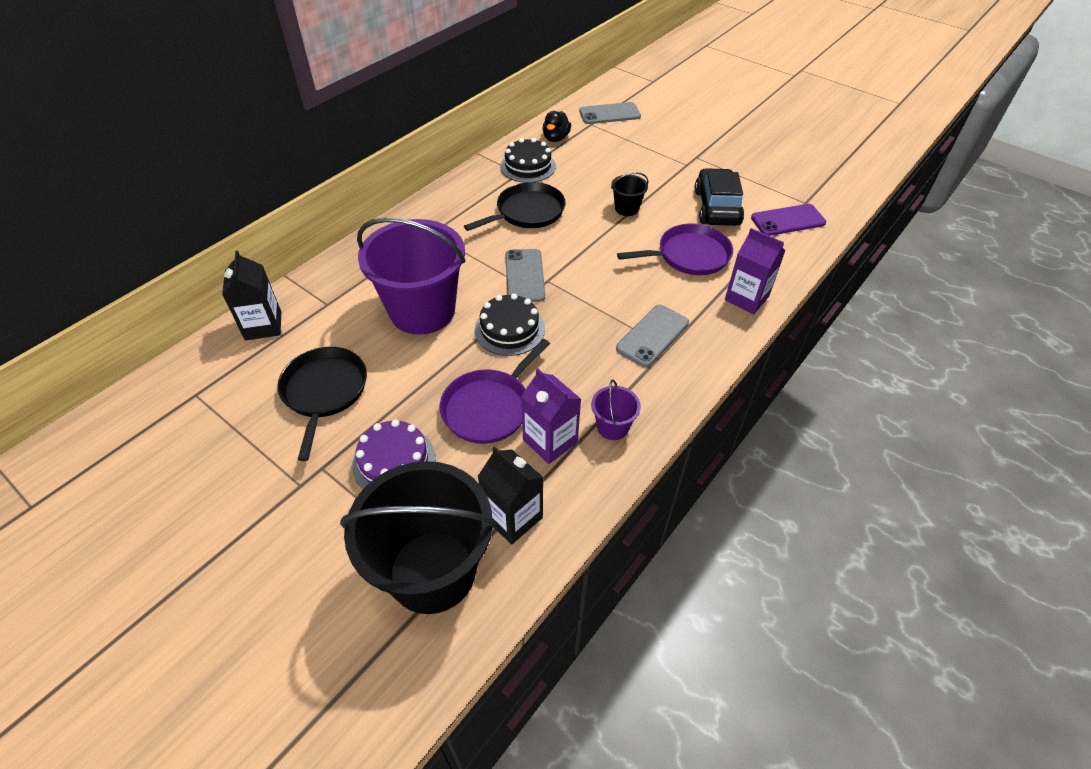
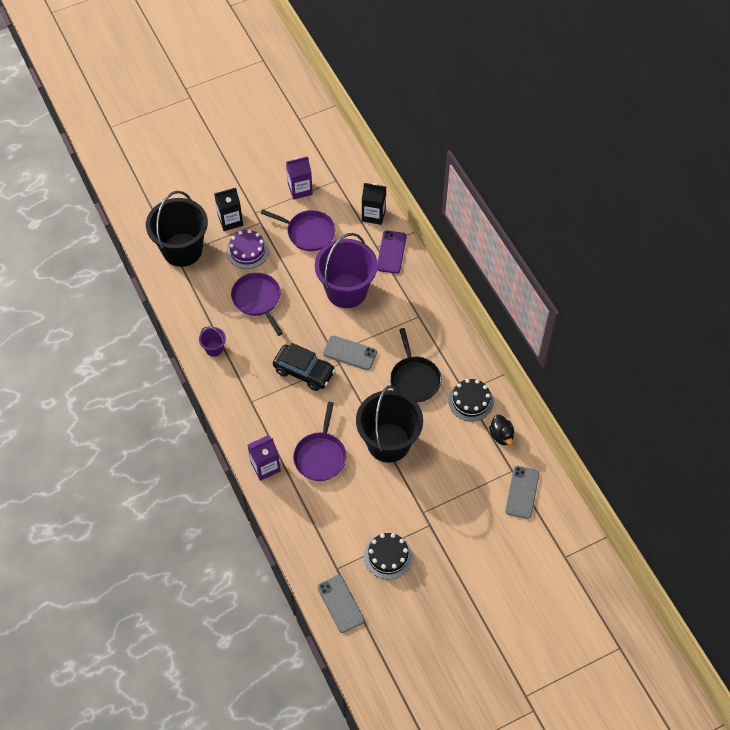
camera: 115 degrees right, 10 degrees up
(324, 391) = (308, 232): black pan -> purple pan
(509, 329) = (308, 328): black cake -> black cake (388, 556)
(513, 517) = (190, 287): black carton -> black carton (230, 220)
(550, 441) = (222, 318): purple carton -> purple carton (300, 189)
(556, 138) = (501, 435): black duck -> black duck turned 150 degrees counterclockwise
(626, 208) = (388, 442): black bucket -> black bucket, size x2.36
(652, 335) = (264, 398): grey phone -> grey phone (340, 604)
(716, 207) = (361, 502): black car -> black car (304, 372)
(787, 220) = (323, 542): purple phone -> purple phone (391, 252)

